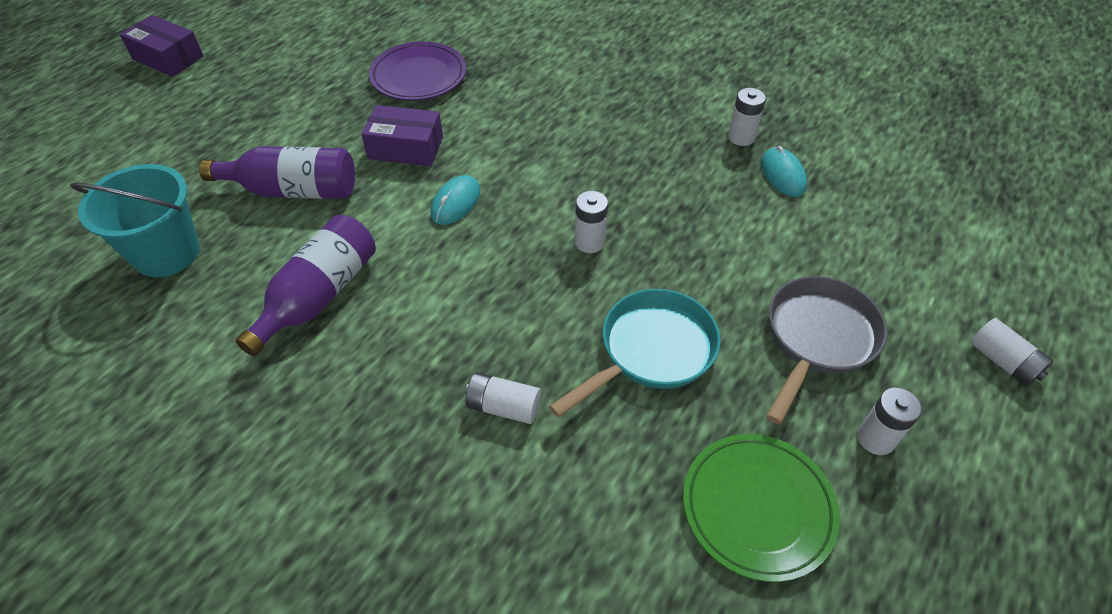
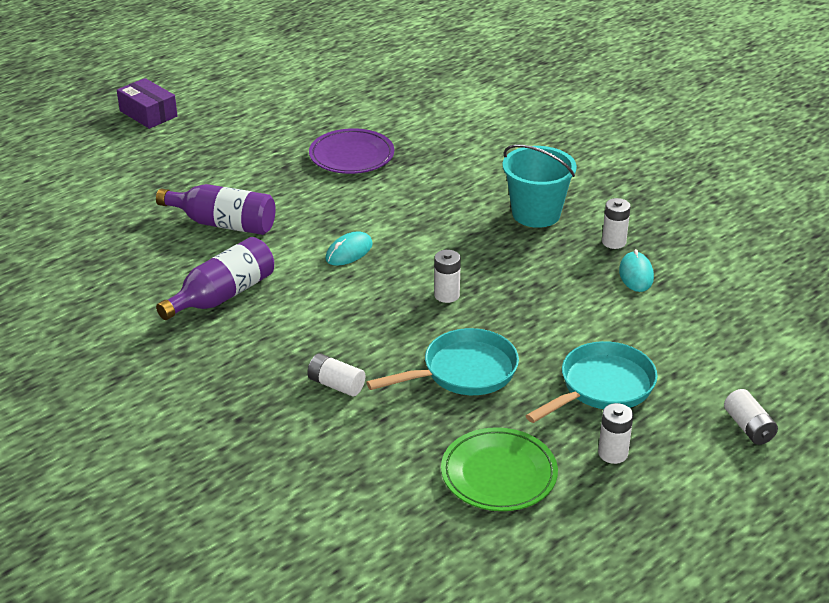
camera: 15 degrees right, 15 degrees down
(166, 253) = (117, 250): turquoise bucket -> turquoise bucket (536, 214)
(406, 148) = (322, 207): purple box -> none
(818, 338) = (602, 387): grey pan -> turquoise pan

